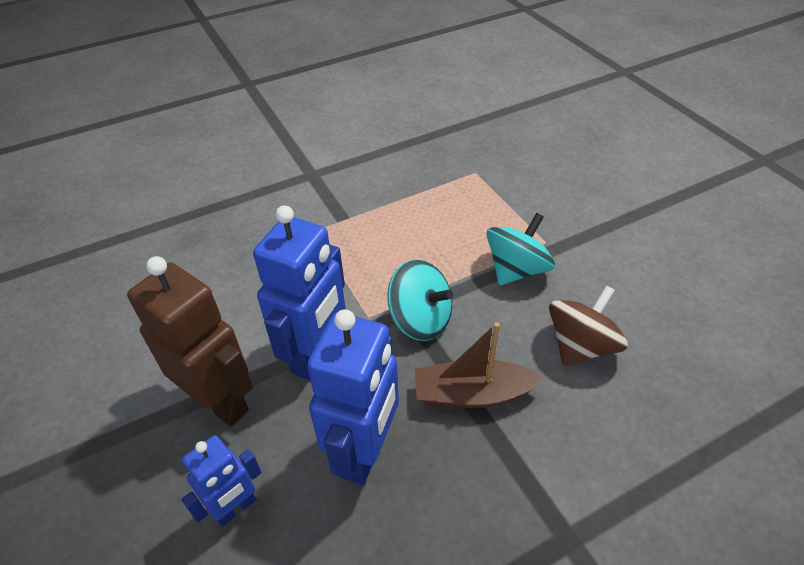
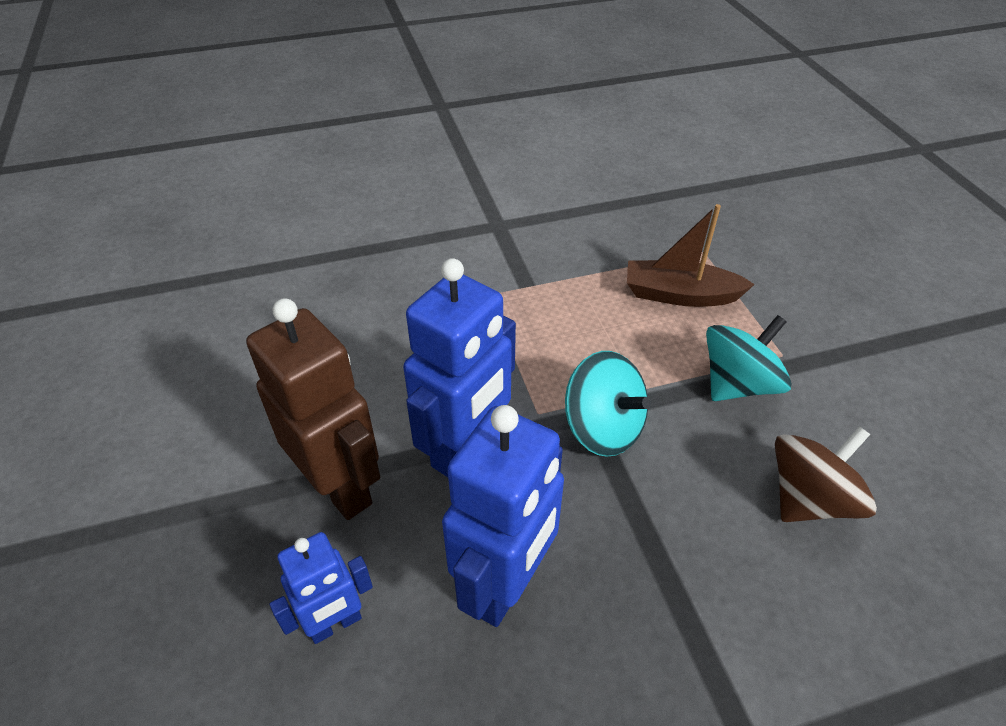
camera: 10 degrees right, 0 degrees up
(473, 394) = (655, 536): brown boat -> brown boat (680, 295)

